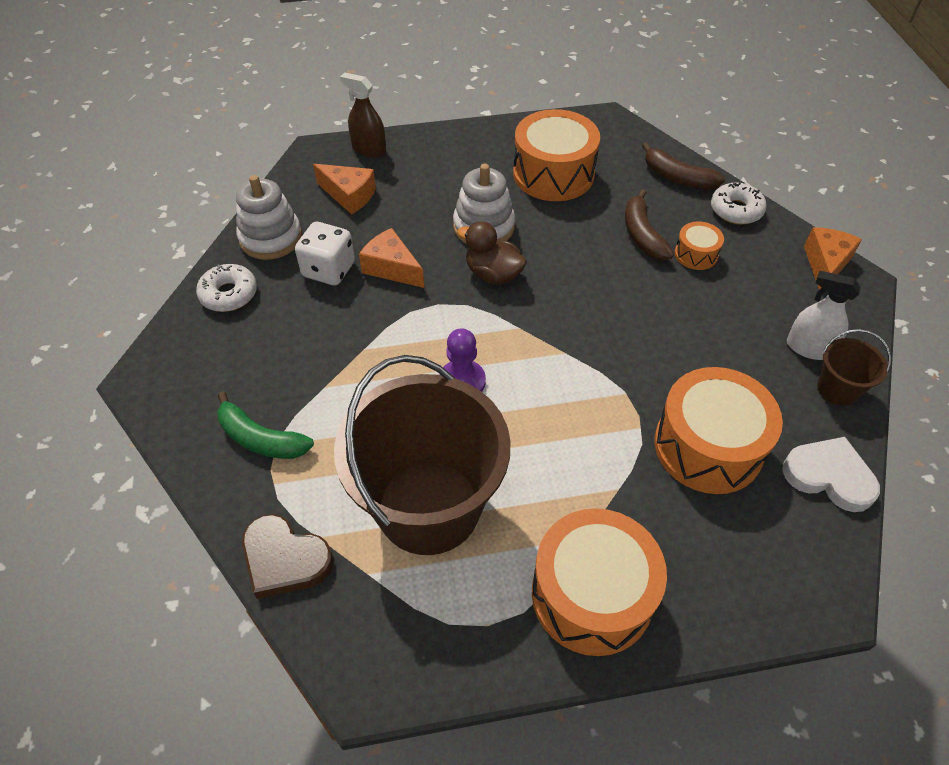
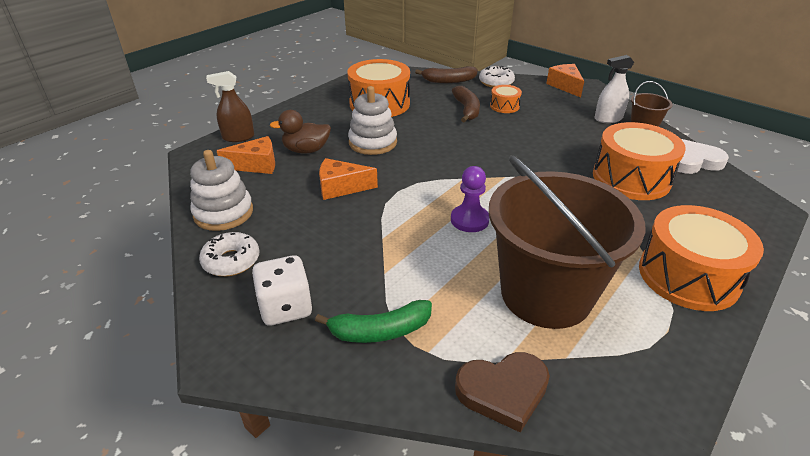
camera: 40 degrees left, 15 degrees down
(329, 270) = (296, 209): white dice -> white dice (286, 307)
(493, 274) = (411, 161): brown duck -> brown duck (306, 150)
(642, 235) = (466, 109): brown banana -> brown banana turned 135 degrees counterclockwise

